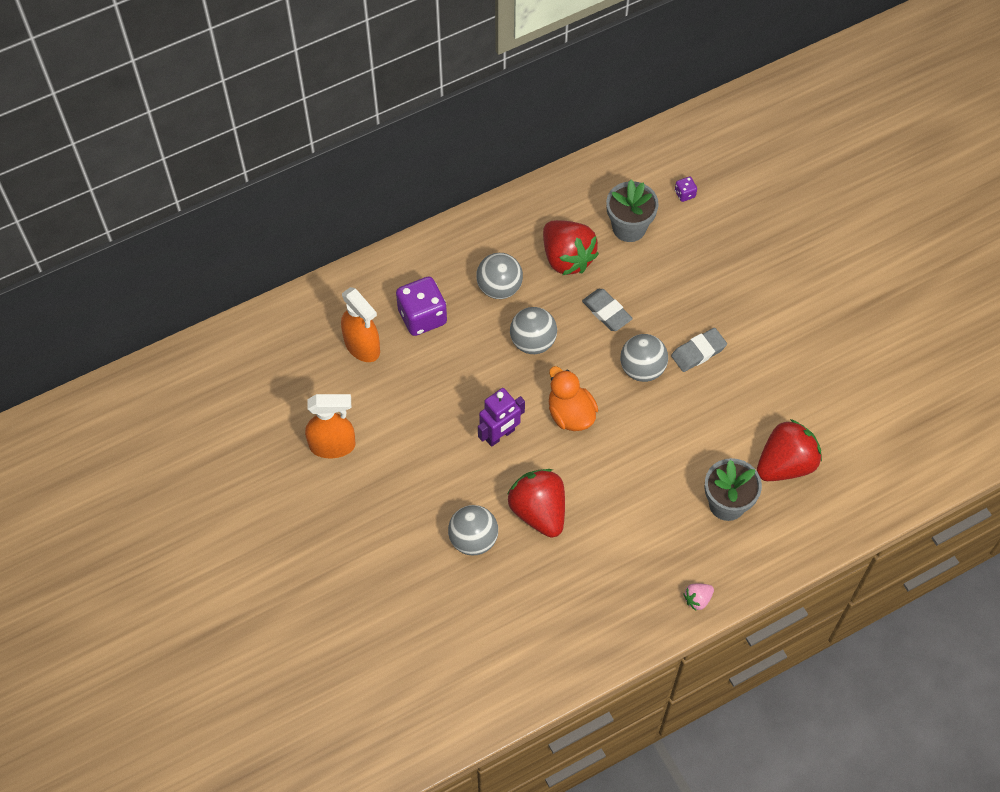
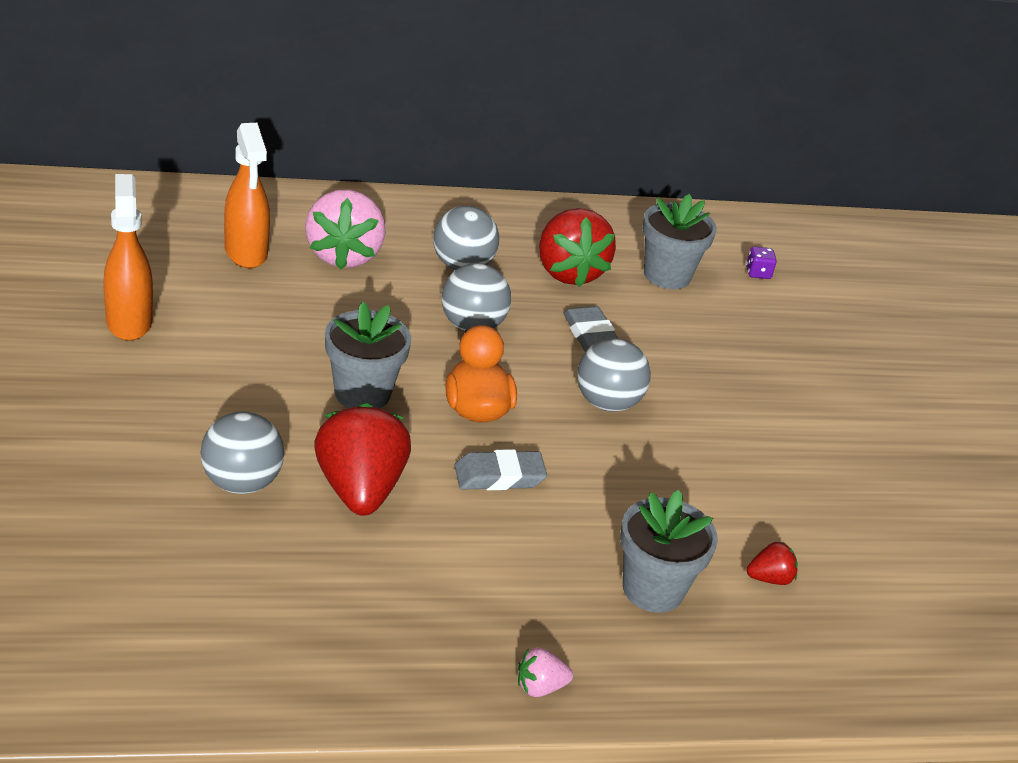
camera: 15 degrees right, 25 degrees down
(333, 446) = (129, 321): orange spray bottle -> orange spray bottle turned 120 degrees counterclockwise
(422, 316) = (343, 255): purple dice -> pink strawberry
(500, 435) = (362, 393): purple robot -> grey flower pot
(698, 352) = (697, 415): grey eraser -> grey eraser (499, 476)
(785, 464) = (769, 578): red strawberry -> red strawberry, size x0.45

